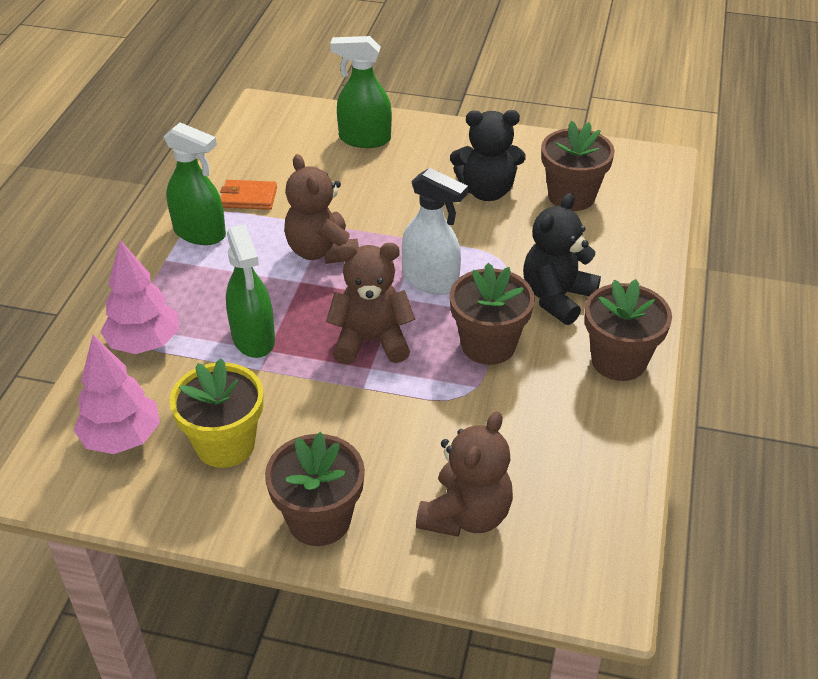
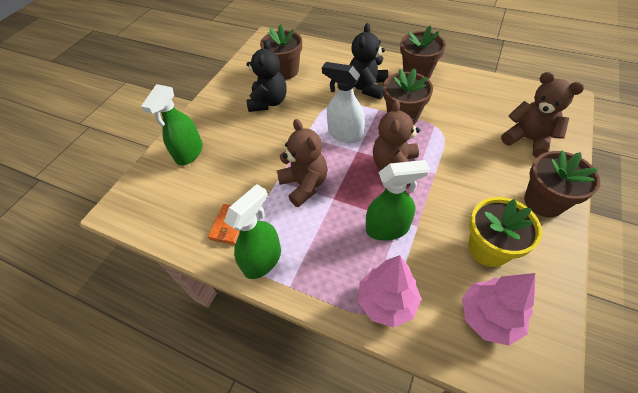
camera: 75 degrees left, 10 degrees up
(321, 251) = (304, 185): brown teddy bear -> brown teddy bear turned 105 degrees counterclockwise
(431, 281) = (345, 134): white spray bottle -> white spray bottle turned 105 degrees counterclockwise
(557, 297) = (367, 87): black teddy bear -> black teddy bear turned 60 degrees clockwise

